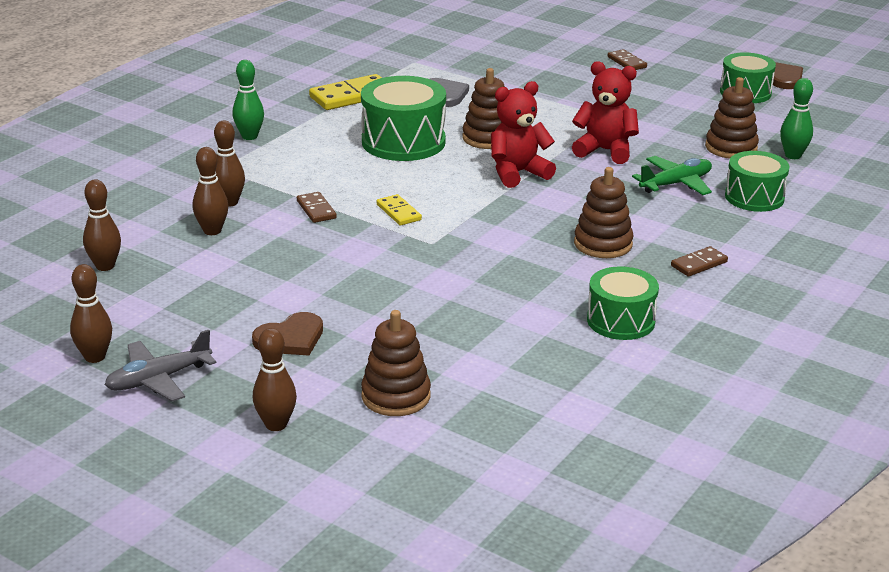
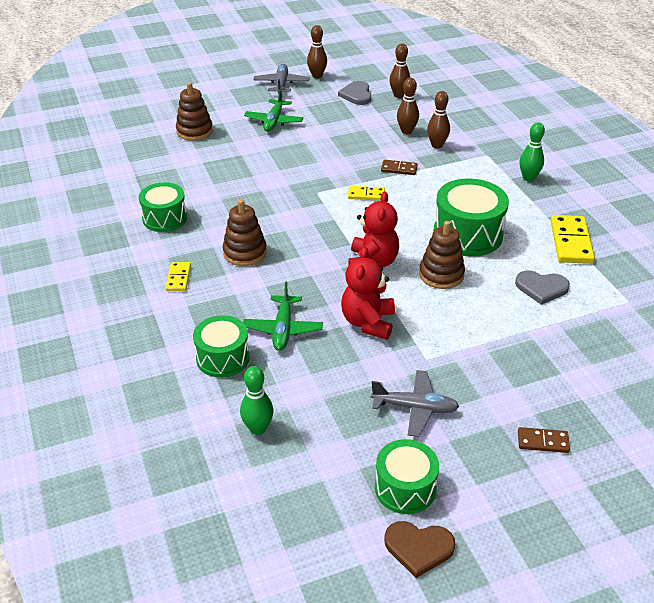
camera: 125 degrees right, 10 degrees up
(135, 299) = (356, 95): none -> grey heart
(276, 425) = (214, 99): brown bowling pin -> none
(290, 338) = (274, 121): brown heart -> green plane
(605, 151) = (368, 322): red teddy bear -> red teddy bear turned 135 degrees clockwise
(669, 107) = (415, 408): none -> grey plane
(699, 264) = (178, 278): brown domino -> yellow domino
(731, 147) = (307, 398): brown stacking toy -> none

